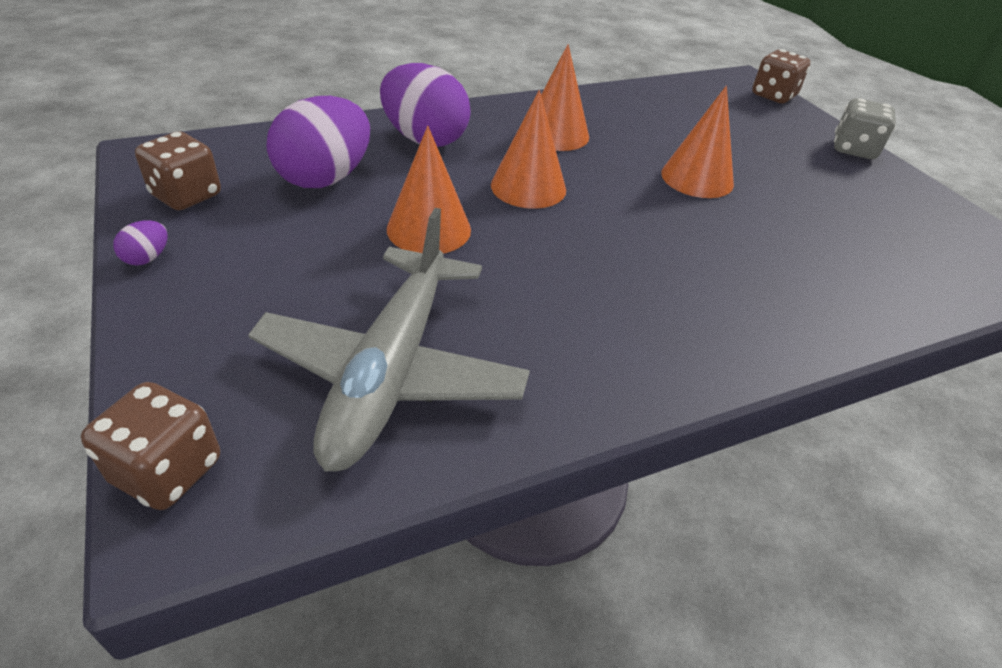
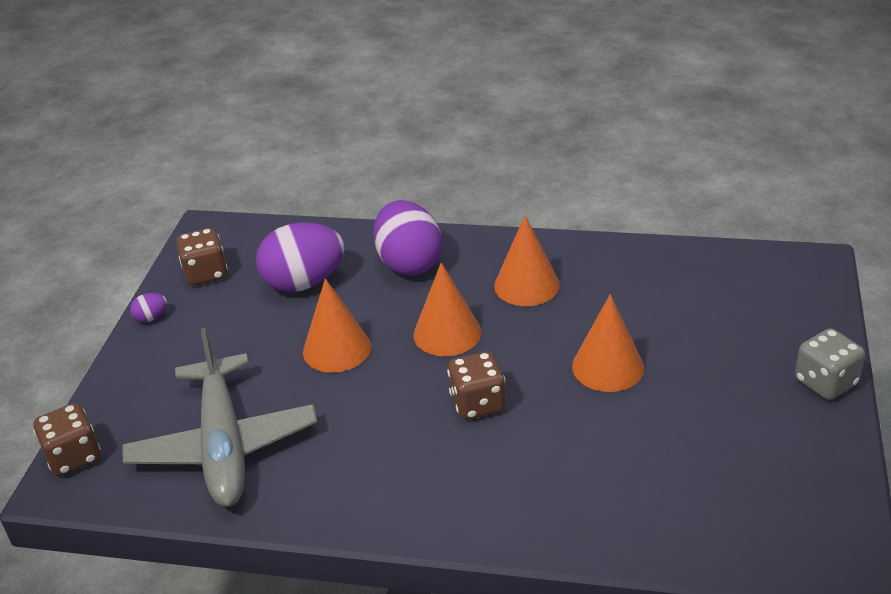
camera: 40 degrees right, 5 degrees down
(392, 370) = (223, 444): grey plane -> grey plane turned 60 degrees counterclockwise
(773, 96) = (820, 293): brown dice -> brown dice (478, 403)

